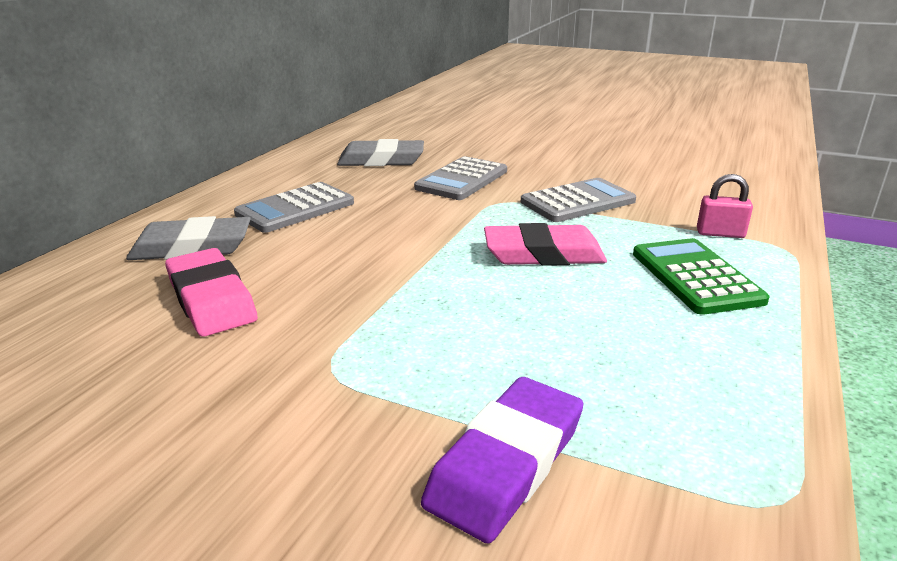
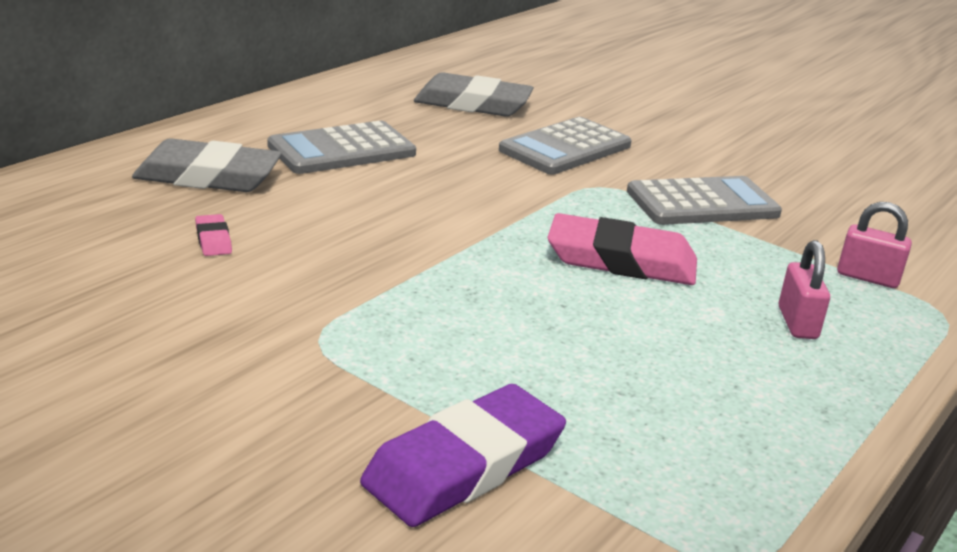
camera: 10 degrees right, 0 degrees up
(211, 299) = (213, 240): pink eraser -> pink eraser, size x0.43
(695, 277) = (797, 323): green calculator -> pink padlock

